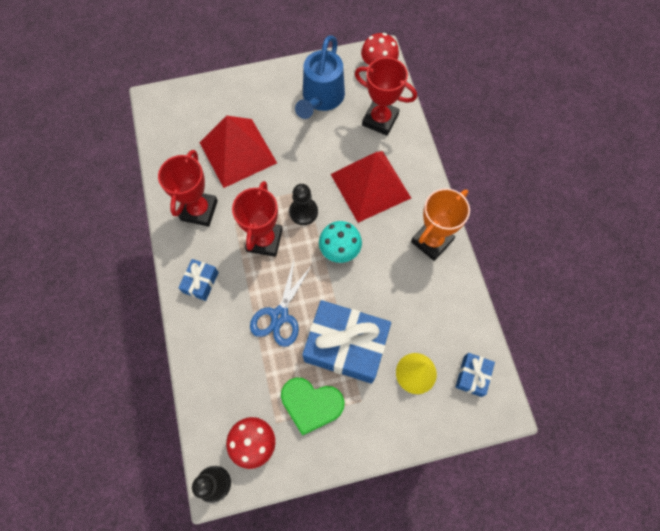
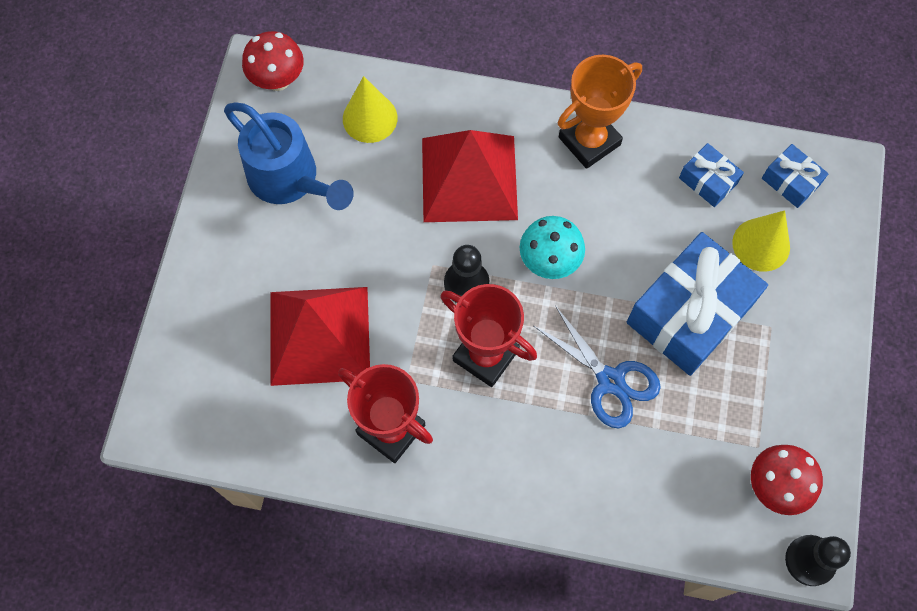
camera: 65 degrees left, 0 degrees up
(200, 282) = (511, 471): blue gift -> blue gift (708, 180)
(311, 404) = (752, 391): green heart -> none
(380, 120) = (370, 118): red trophy -> yellow cone
(431, 241) = (589, 141): orange trophy -> orange trophy turned 75 degrees clockwise

